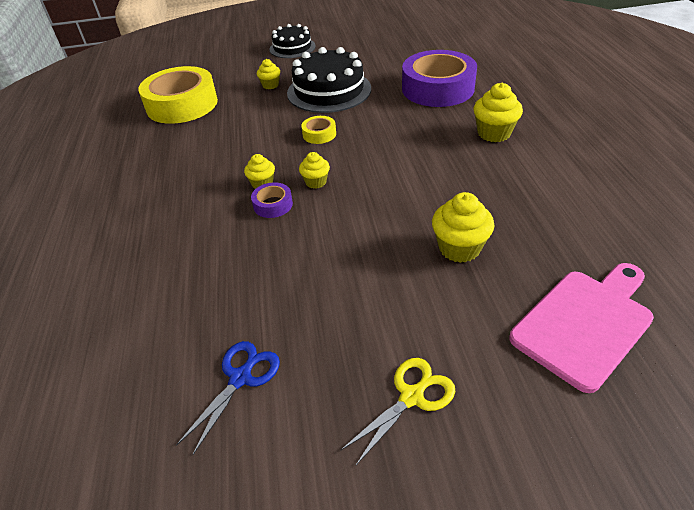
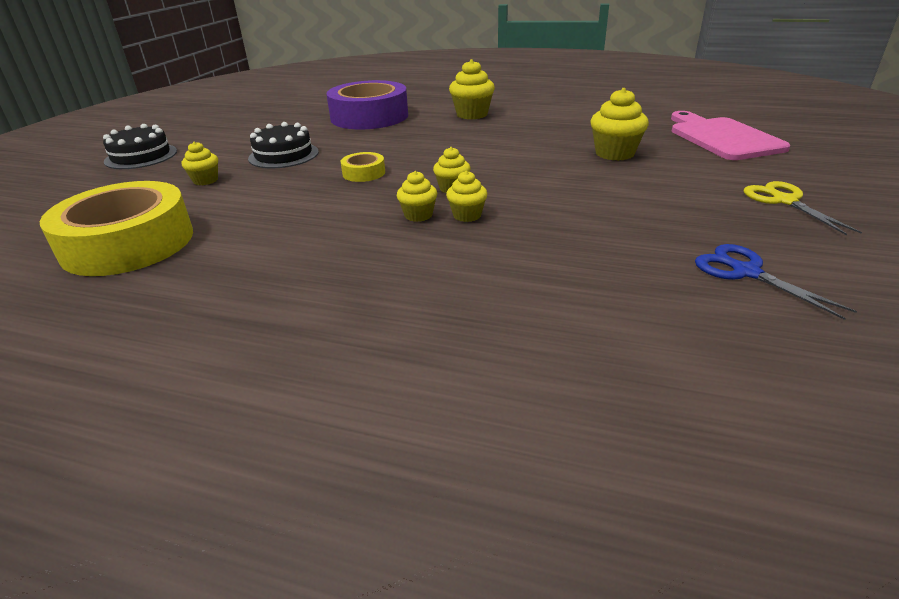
camera: 65 degrees left, 10 degrees down
(273, 205) = (467, 215): purple tape -> yellow cupcake
(329, 91) = (283, 155): black cake -> black cake, size x0.63

